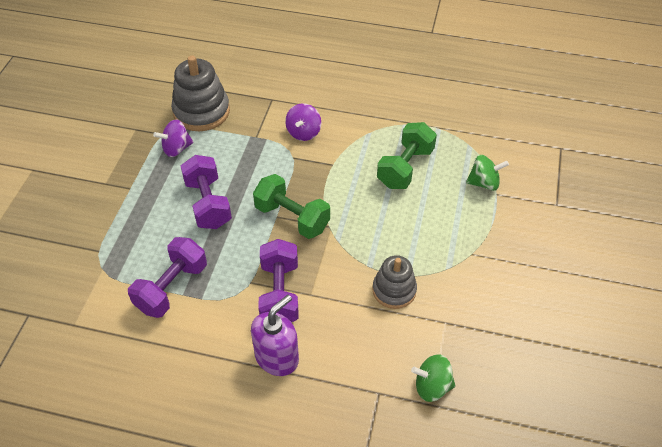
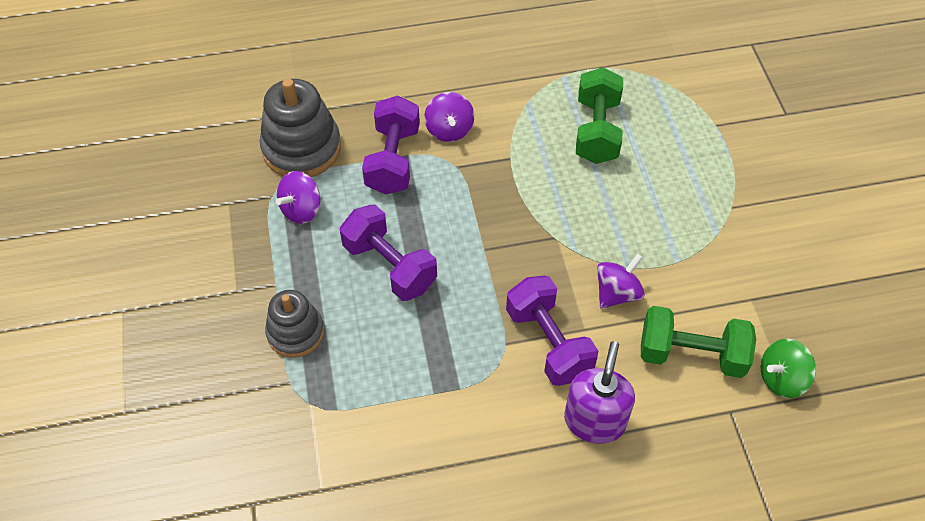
camera: 25 degrees left, 5 degrees up
(172, 288) = (415, 390): purple dumbbell -> purple dumbbell (393, 160)
(292, 218) = (504, 244): green dumbbell -> green dumbbell (691, 354)
(349, 279) = (617, 293): none -> purple spinning top
(394, 290) = (674, 285): grey stacking toy -> grey stacking toy (295, 332)
(484, 183) = (695, 117): green spinning top -> none

